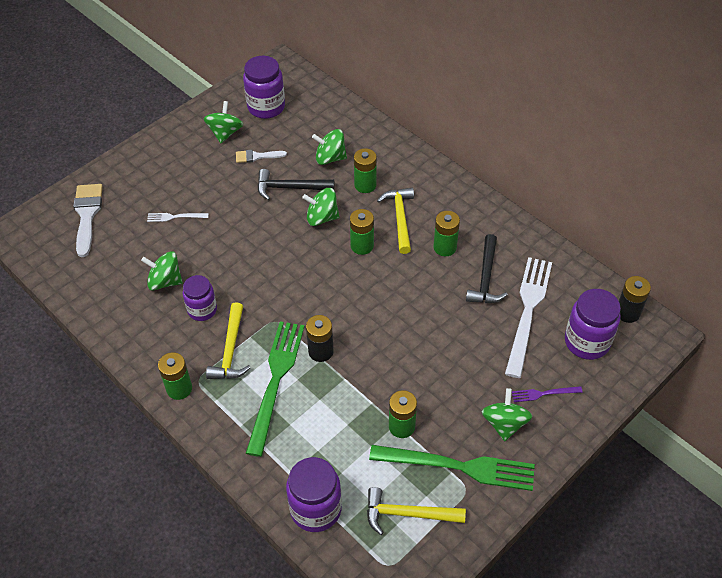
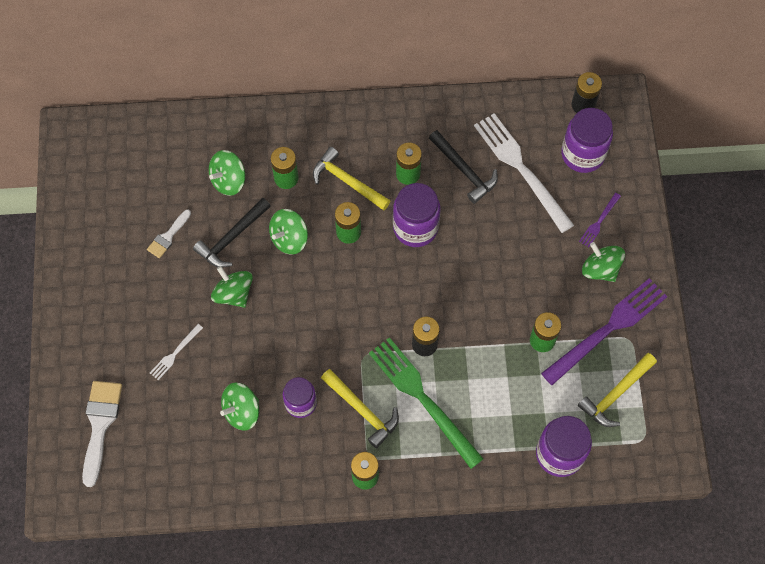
camera: 50 degrees left, 15 degrees up
(87, 215) = (100, 425): white brush -> white brush turned 60 degrees clockwise
(225, 133) = (112, 241): green spinning top -> green spinning top (233, 293)
(266, 107) = (114, 184): purple jar -> purple jar (415, 228)
(458, 467) = (608, 329): green fork -> purple fork

